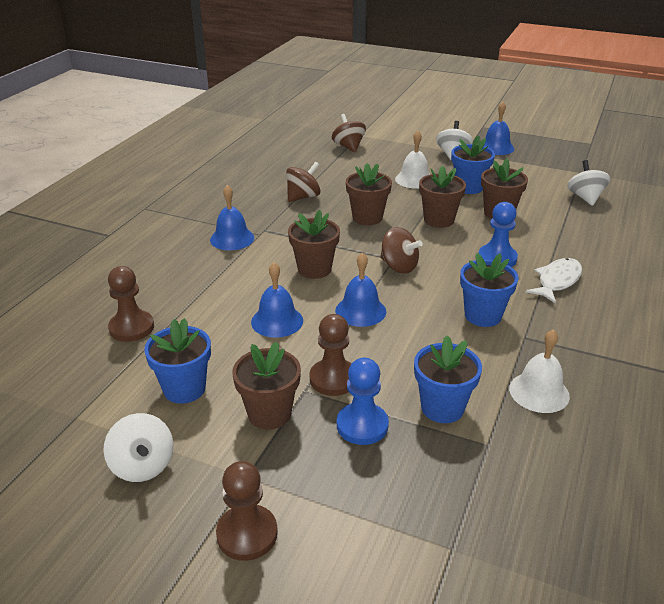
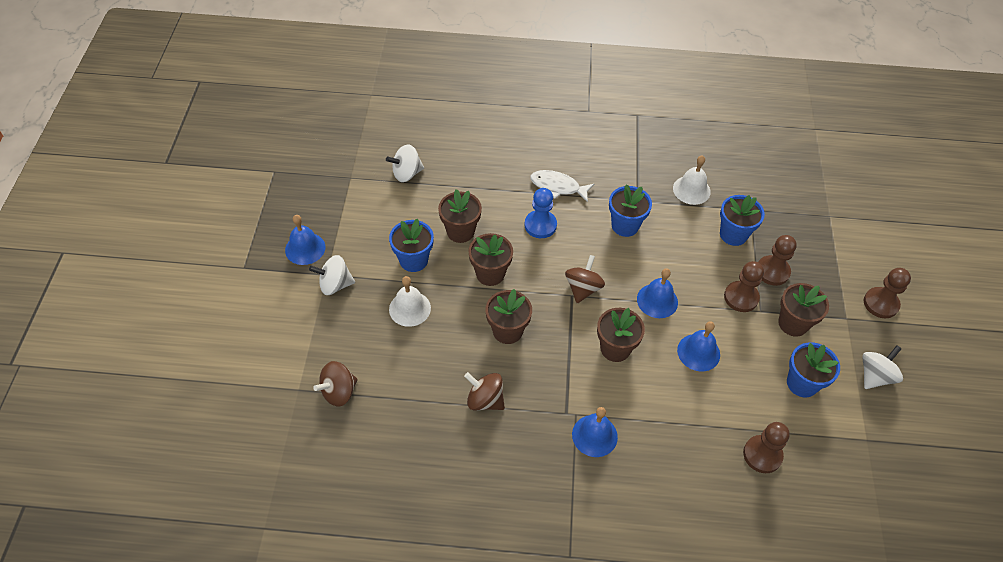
camera: 110 degrees left, 20 degrees up
(362, 425) = (772, 271): blue pawn -> brown pawn

